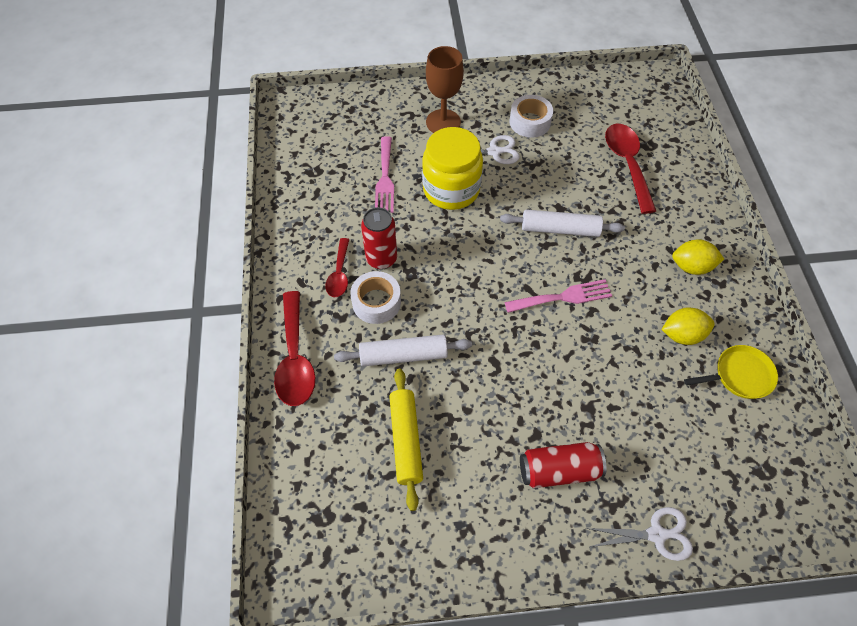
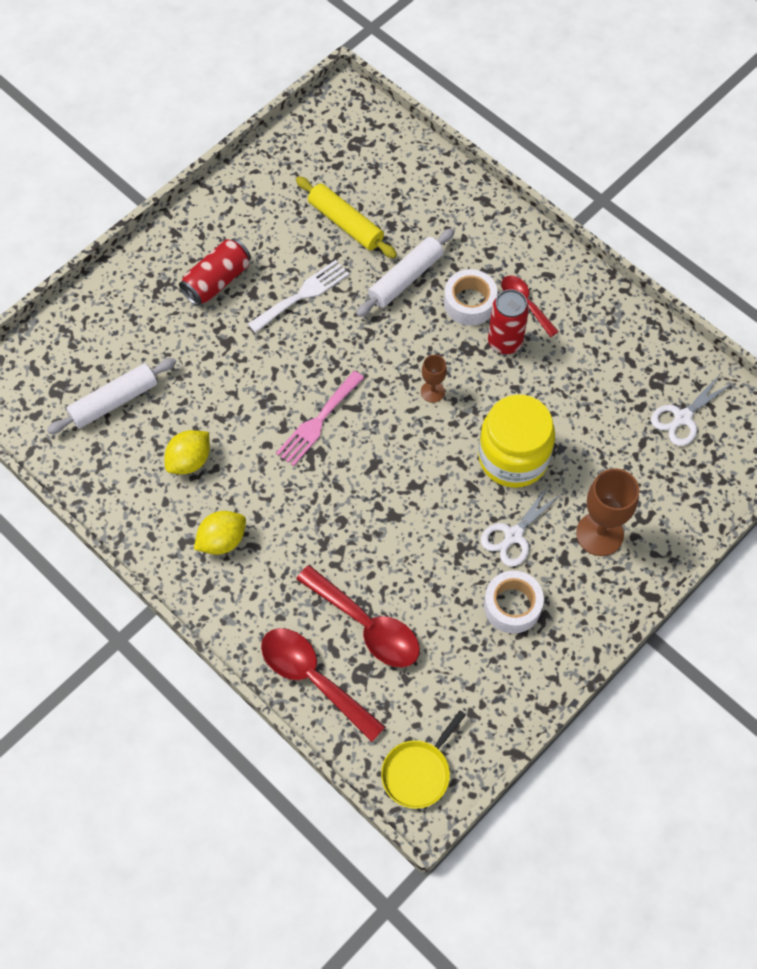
camera: 140 degrees right, 5 degrees up
(295, 359) = (485, 218): red spoon -> red spoon (313, 678)
(385, 178) = (586, 422): pink fork -> none
(463, 262) = (432, 392): none -> brown goblet
(496, 402) = (302, 295): none -> white fork
(560, 229) = (374, 491): white rolling pin -> white rolling pin (114, 401)
(656, 534) = (117, 287): white scissors -> white scissors (682, 418)
(740, 375) = (118, 457): yellow pan -> yellow pan (418, 772)

